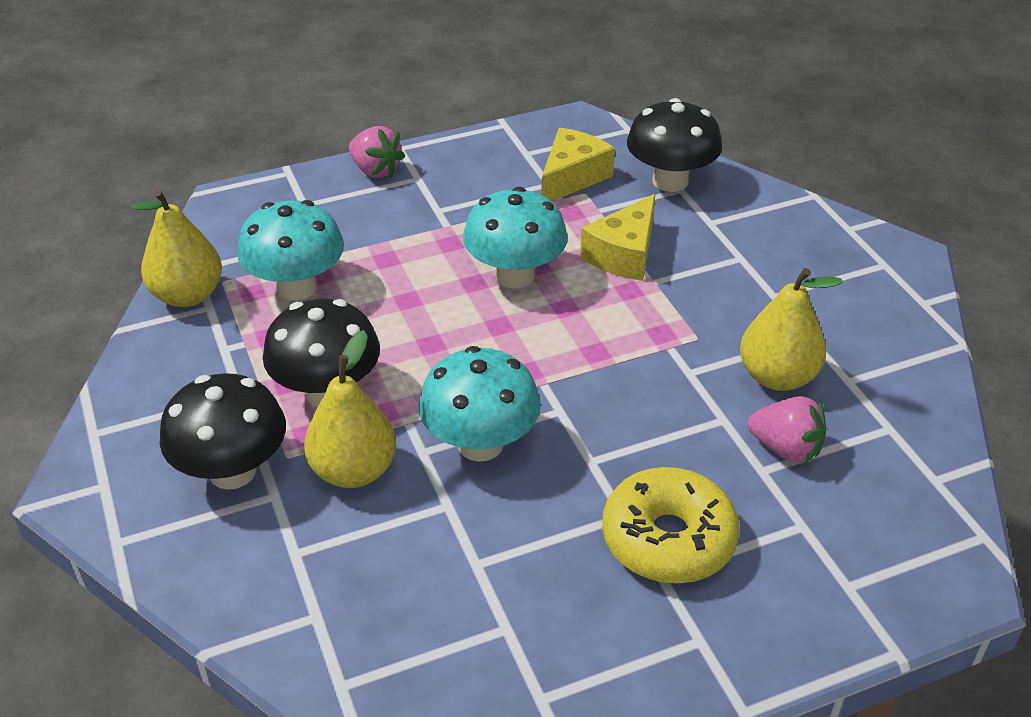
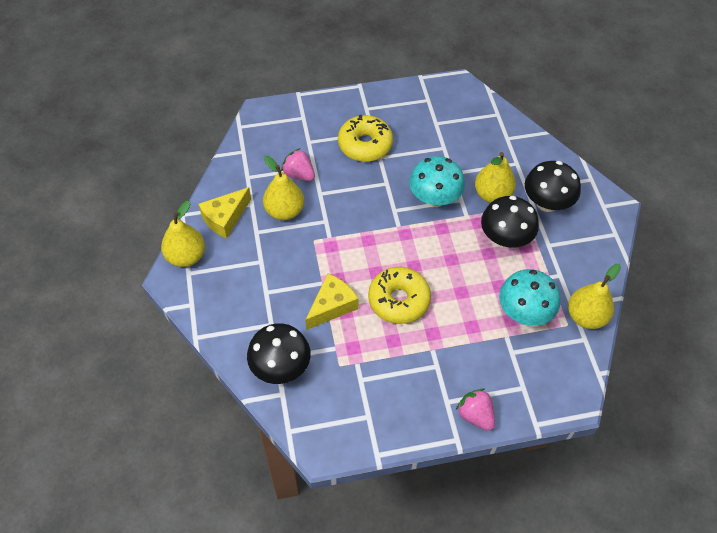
camera: 170 degrees left, 15 degrees up
(515, 275) = (399, 300): turquoise mushroom -> yellow donut
(572, 177) = (343, 383): yellow cheese -> yellow cheese (225, 218)
(906, 284) = (186, 256): none -> yellow pear

